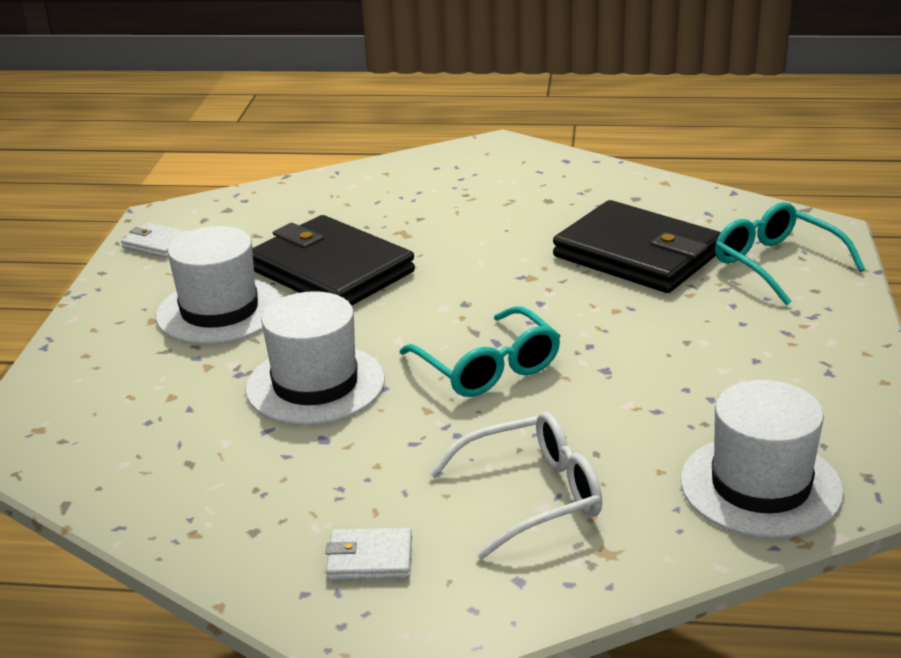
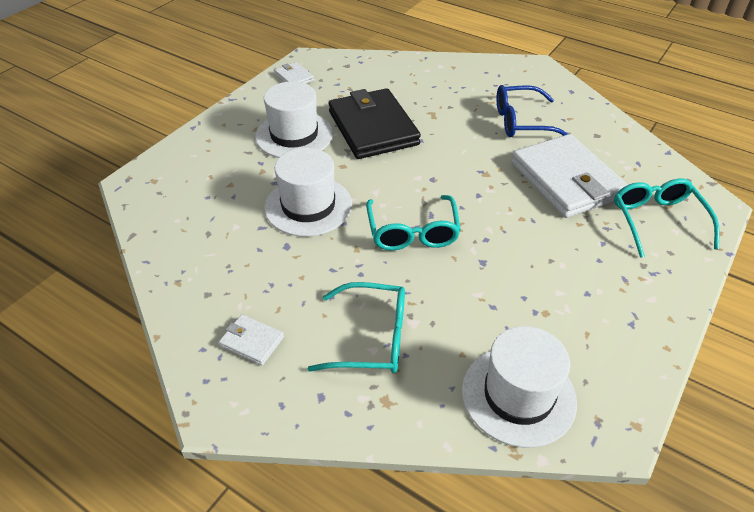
camera: 25 degrees right, 15 degrees up
(530, 209) = (522, 122): none -> blue glasses
(532, 496) = (371, 338): white glasses -> turquoise glasses
(637, 255) = (566, 180): black wallet -> white wallet

